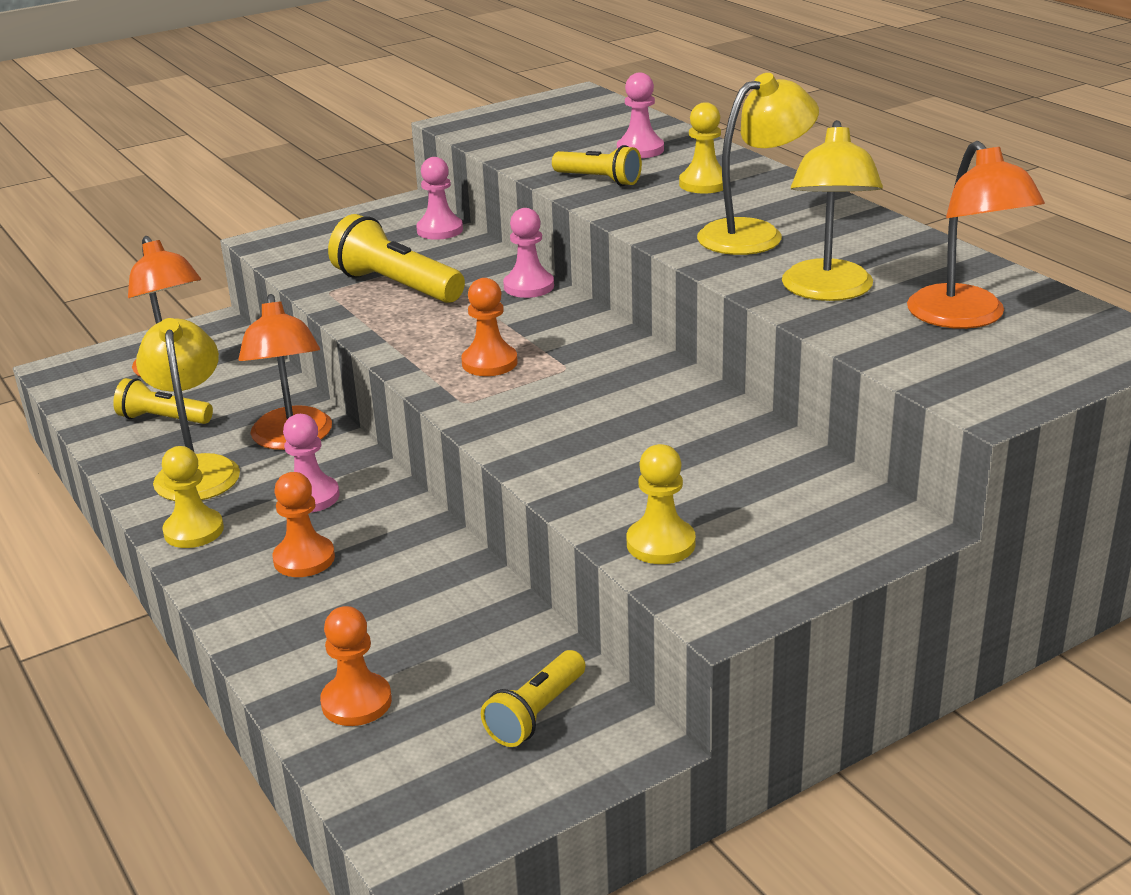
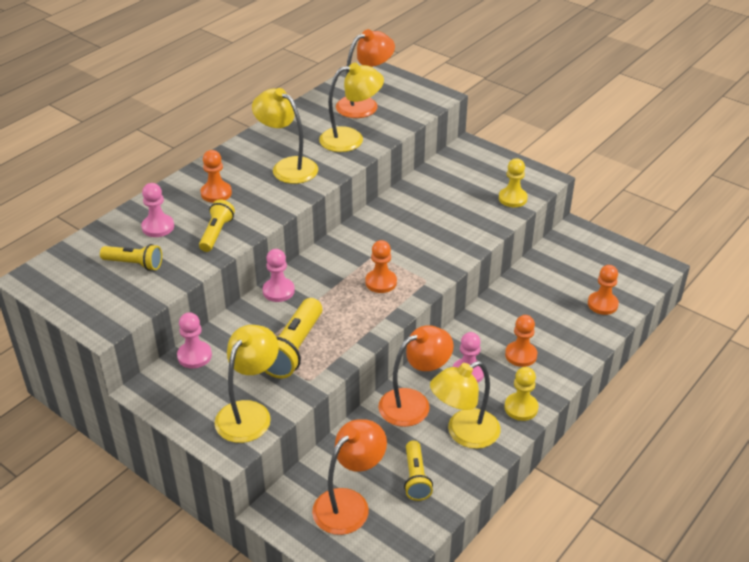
camera: 110 degrees left, 10 degrees up
(309, 253) = (249, 413): none -> yellow lamp
(536, 713) = (576, 255): yellow flashlight -> yellow flashlight (134, 264)
(704, 184) = (216, 193): yellow pawn -> orange pawn

